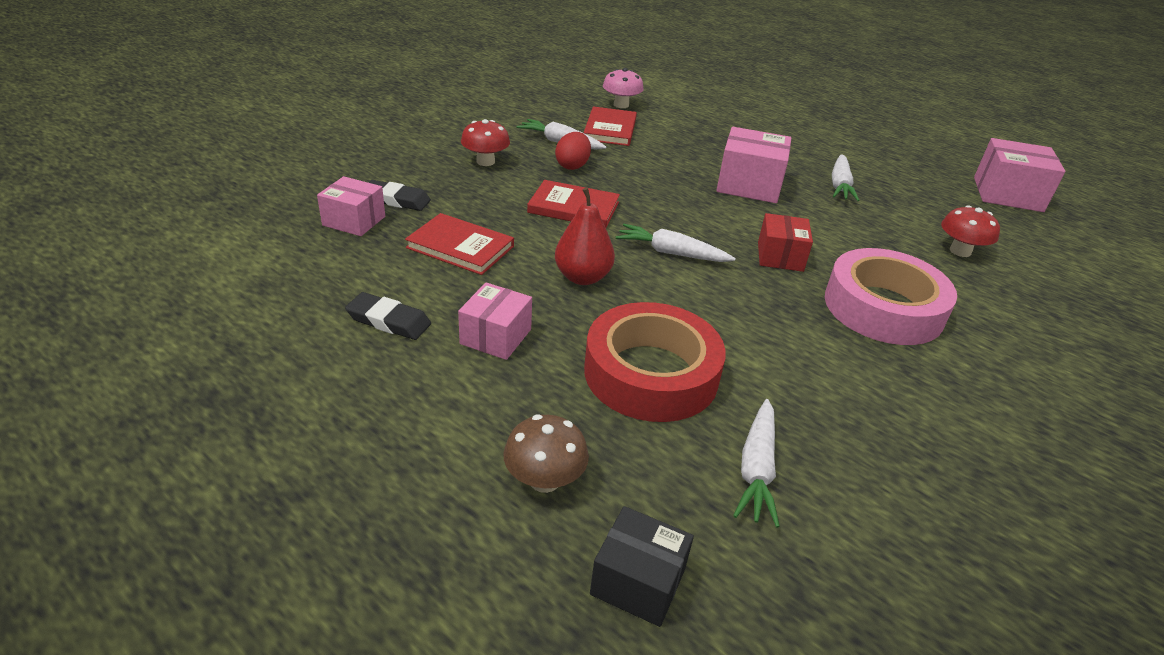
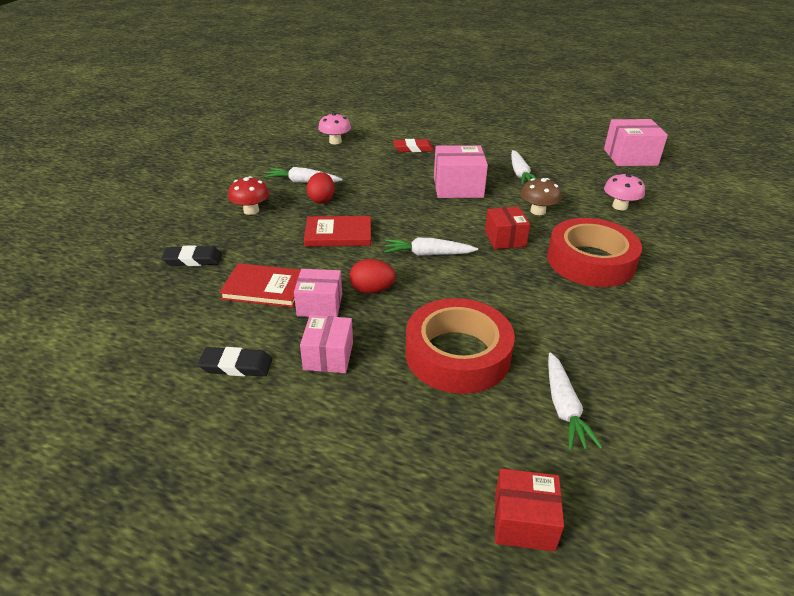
camera: 15 degrees left, 0 degrees up
(354, 221) = (165, 286): pink box -> pink box (320, 305)
(544, 480) = (420, 463): brown mushroom -> brown mushroom (538, 211)
(582, 277) = (372, 290): red pear -> red egg
(610, 129) = (336, 163): red book -> none
(638, 581) = (524, 521): black box -> red box
(713, 130) = (413, 148): none -> red eraser
(883, 308) = (590, 261): pink tape -> red tape
(960, 251) = (619, 206): red mushroom -> pink mushroom

